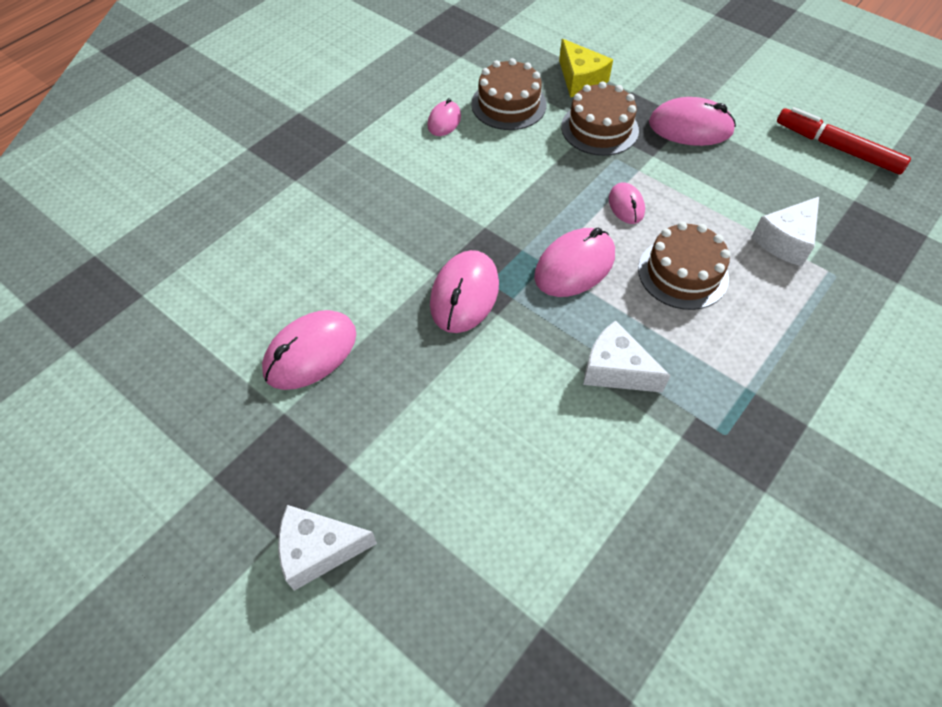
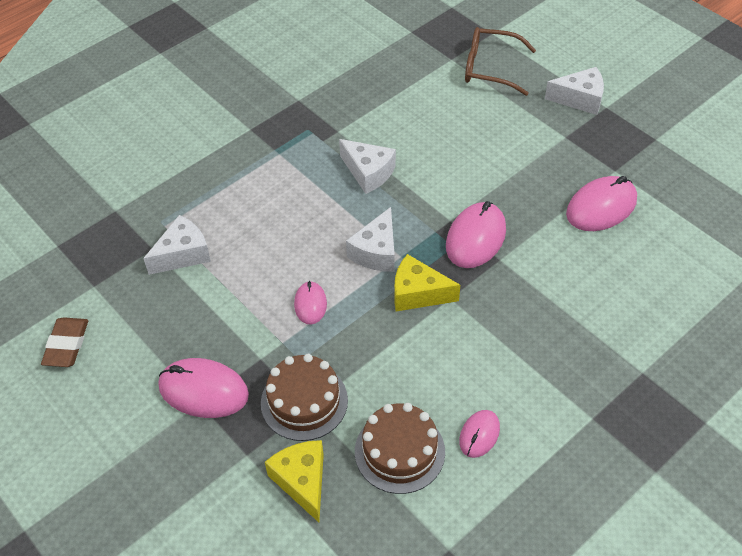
camera: 170 degrees left, 5 degrees down
(470, 610) = (490, 68): none -> brown glasses
(519, 227) = (418, 293): none -> yellow cheese
(575, 266) = (376, 252): pink mouse -> white cheese
(683, 273) = (286, 236): brown cake -> none
(837, 148) = (66, 345): red marker -> brown eraser

